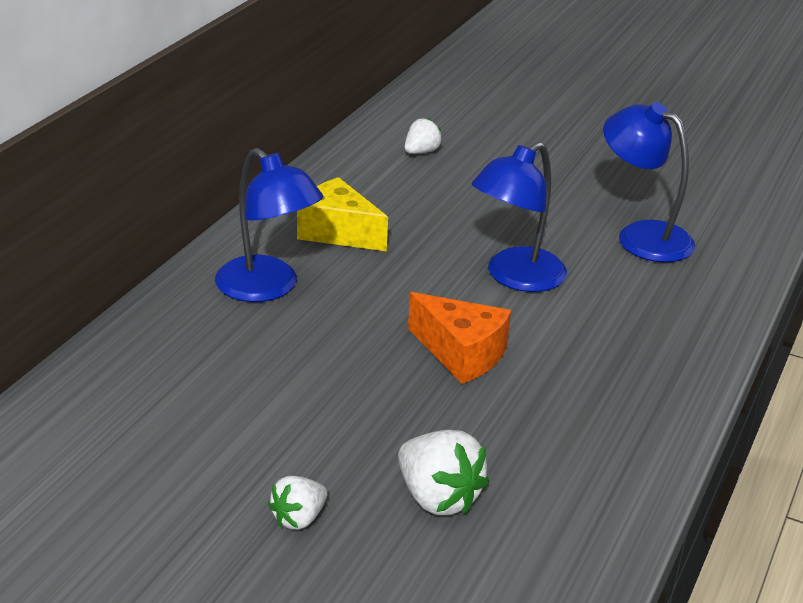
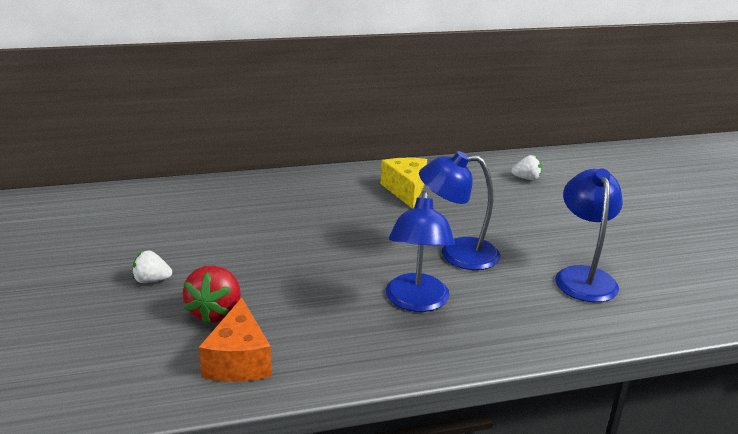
camera: 50 degrees right, 5 degrees down
(267, 288) = (325, 195): blue lamp -> blue lamp (416, 302)
(438, 498) = (216, 312): white strawberry -> red strawberry
(461, 353) = (355, 267): orange cheese -> orange cheese (239, 361)

